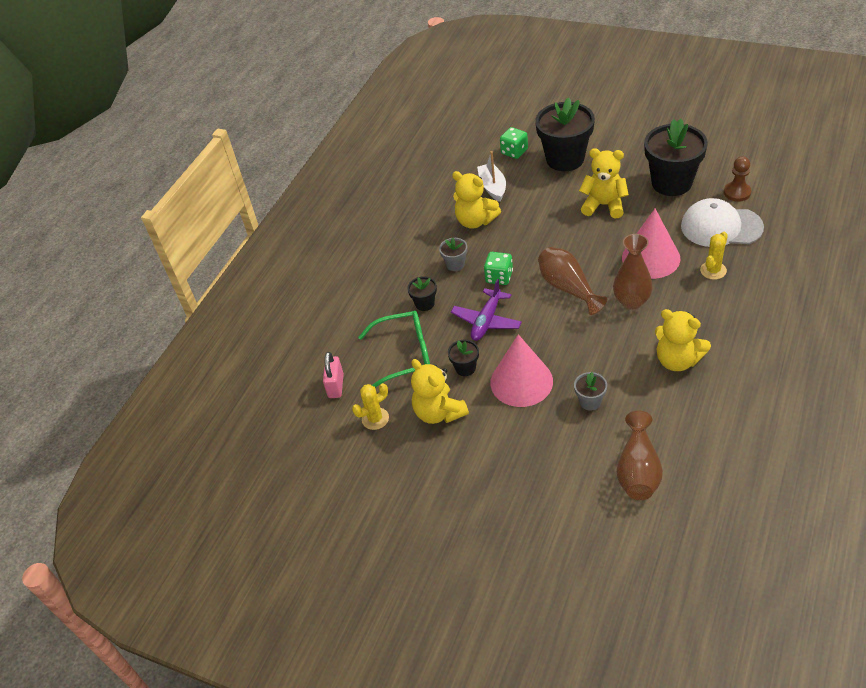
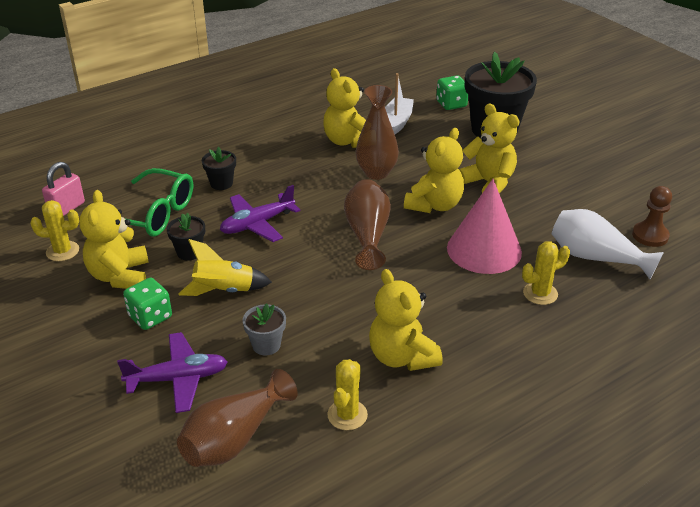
camera: 25 degrees right, 10 degrees down
(455, 264) = (287, 166): grey flower pot -> none
(499, 277) = (313, 194): green dice -> green dice (150, 317)
(521, 381) = (224, 291): pink cone -> yellow rocket
(562, 456) = (178, 379): none -> purple plane
(587, 241) = (434, 205): none -> yellow teddy bear
(631, 301) = (417, 278): brown vase -> brown vase (376, 173)
(671, 183) = (584, 195): black flower pot -> none
(685, 416) = (347, 415): none -> yellow cactus
(721, 227) = (595, 258): white cap -> white vase

